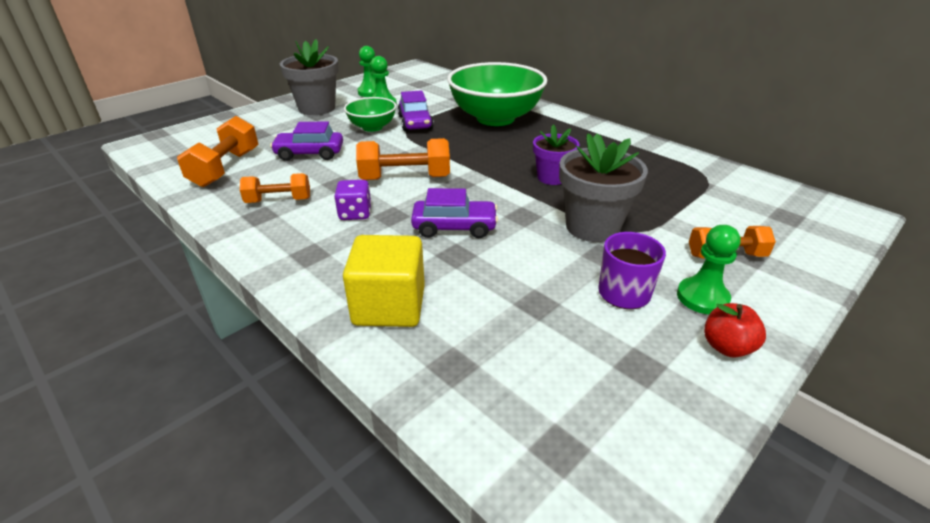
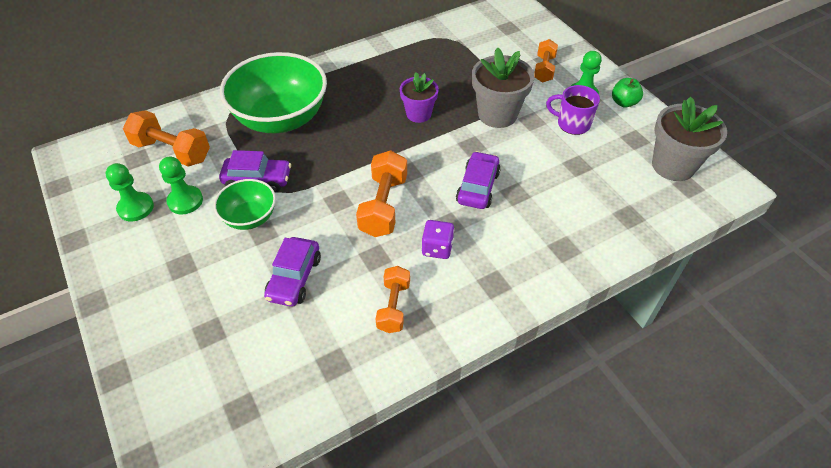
camera: 75 degrees left, 15 degrees up
(225, 168) = (297, 360): orange dumbbell -> orange dumbbell (172, 151)
(317, 108) = (157, 266): grey flower pot -> grey flower pot (673, 166)
(389, 306) = (569, 239): yellow cube -> none
(726, 347) = (623, 102): red apple -> green apple

